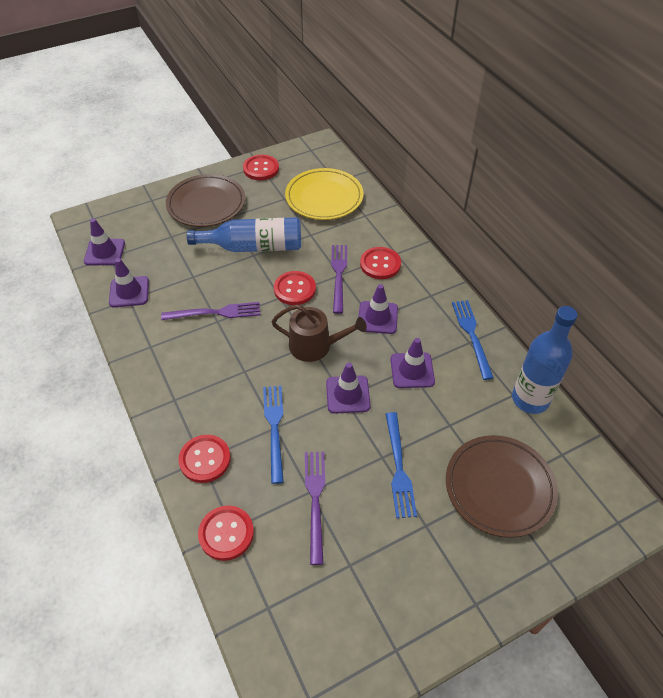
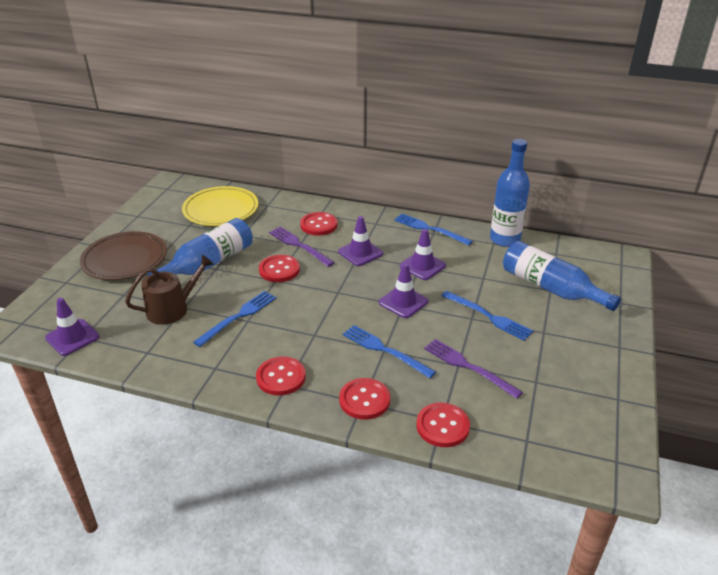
camera: 45 degrees left, 15 degrees down
(129, 292) = (140, 348): purple traffic cone -> none
(215, 313) = (238, 317): purple fork -> blue fork
(261, 169) = (141, 217): red button -> red button (281, 377)
(315, 346) = (343, 291): brown watering can -> brown watering can (172, 309)
(499, 487) = (551, 288): brown plate -> blue bottle

